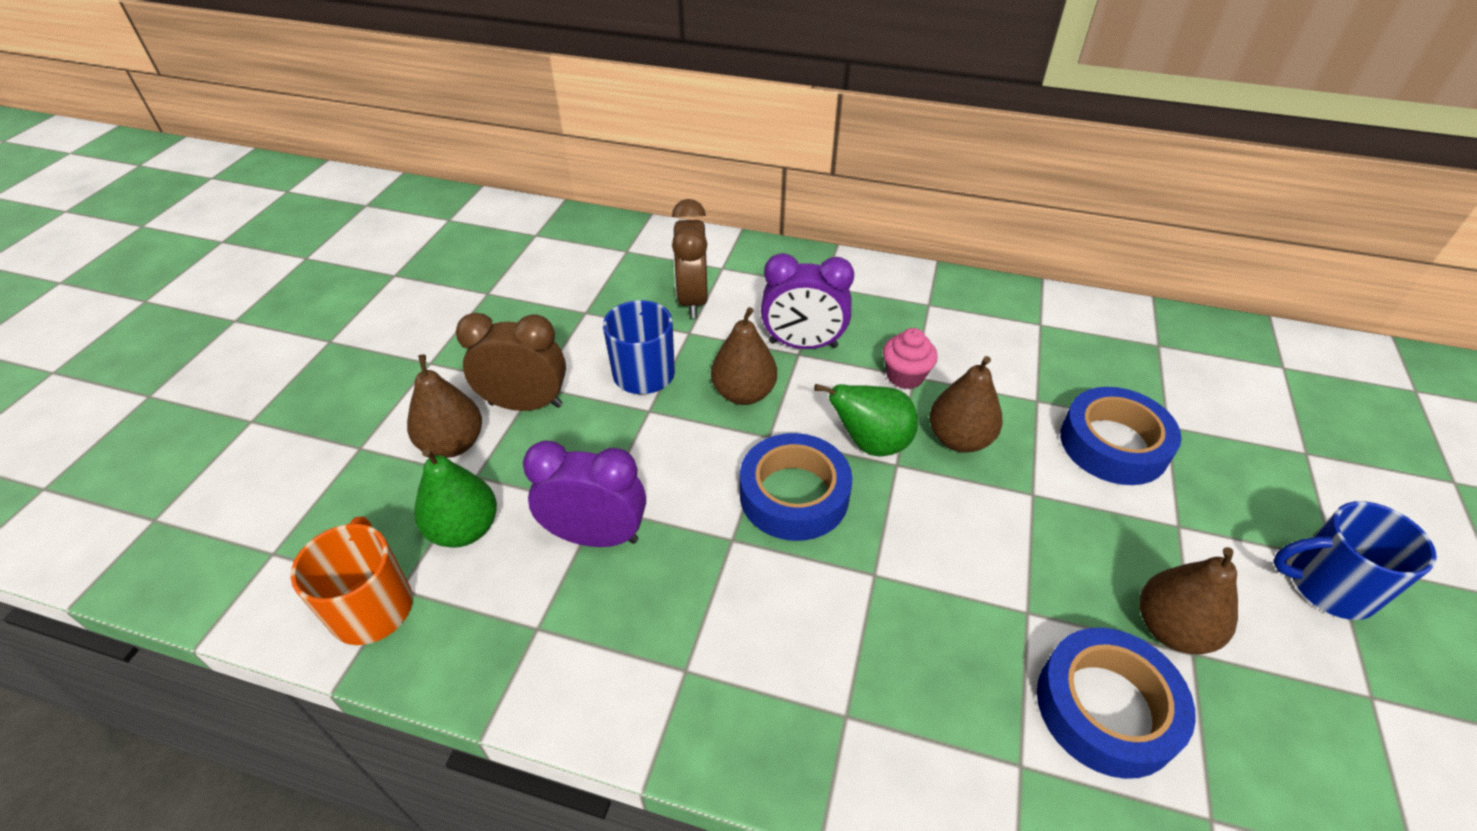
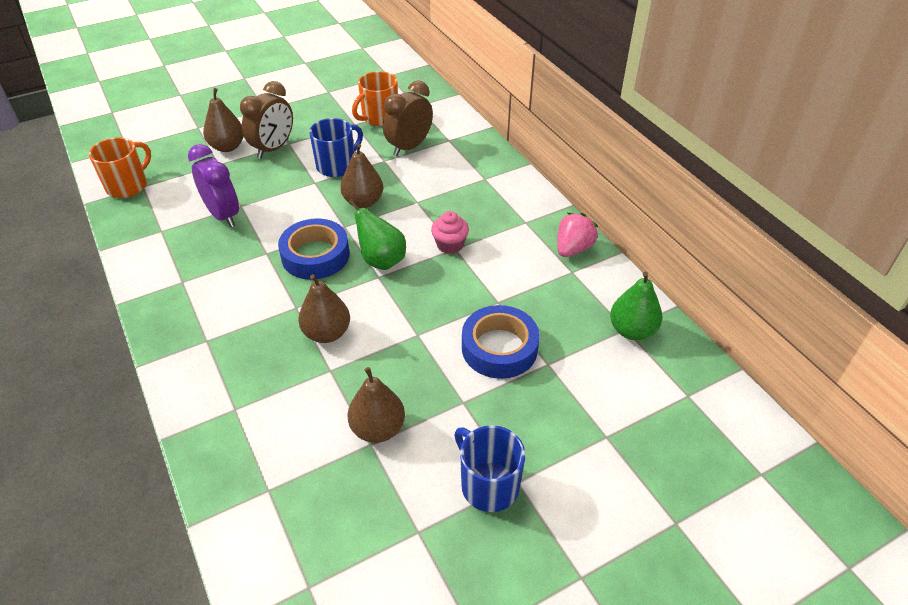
camera: 45 degrees right, 0 degrees up
(464, 529) = (187, 180): green pear -> green pear (632, 330)
(526, 404) = (273, 148): brown clock -> brown clock turned 75 degrees clockwise
(604, 287) = (379, 117): none -> orange mug
(803, 344) = (426, 199): purple clock -> none
(959, 439) = (425, 288): brown pear -> brown pear (327, 333)
(1006, 302) = (573, 249): none -> pink strawberry
(1106, 708) = (298, 424): blue tape -> none

